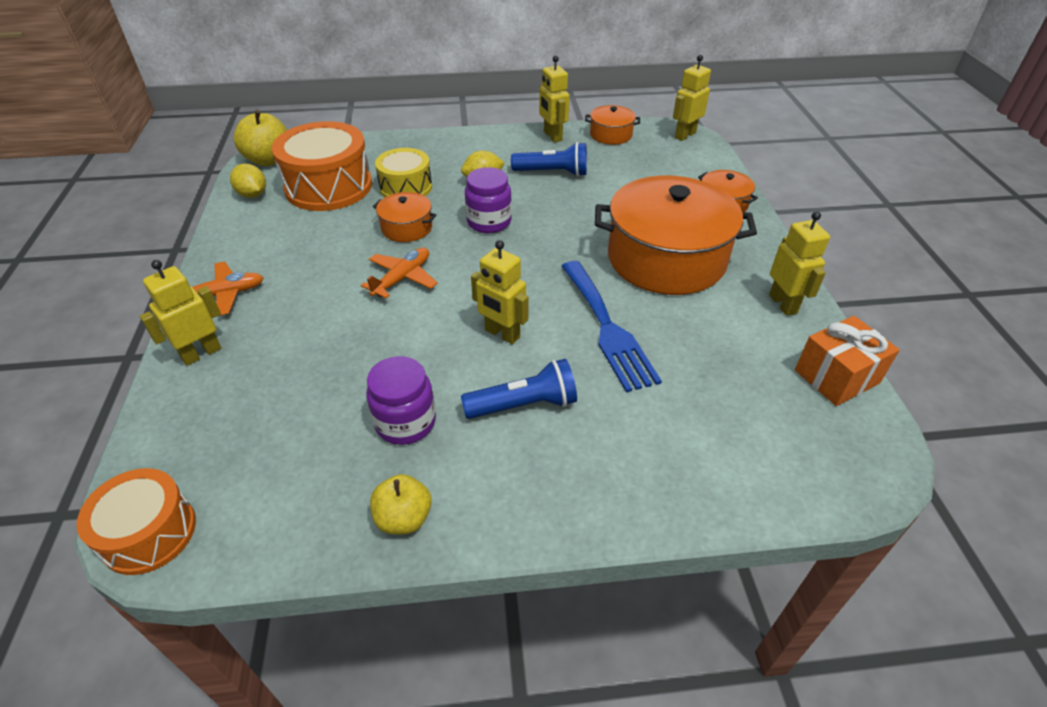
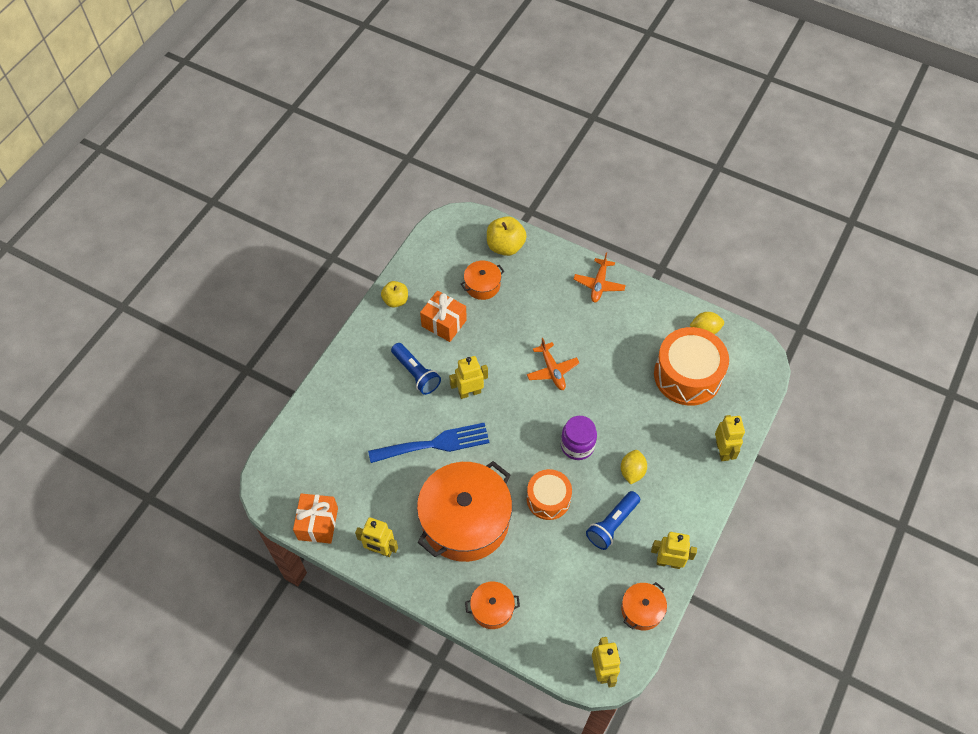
camera: 125 degrees right, 15 degrees up
(149, 533) = (456, 222): orange drum -> orange drum (548, 499)
(201, 353) = (554, 263): yellow robot -> yellow robot (723, 451)
(269, 160) = (751, 354): yellow apple -> yellow apple (505, 246)
(405, 422) = (444, 323): purple jar -> orange gift
(406, 187) = (655, 419): yellow drum -> none
(407, 228) = (604, 397): orange pot -> orange pot (482, 285)
(524, 405) = (416, 373): blue flashlight -> blue flashlight turned 60 degrees counterclockwise
(607, 328) = (435, 444): blue fork -> blue fork turned 150 degrees clockwise

